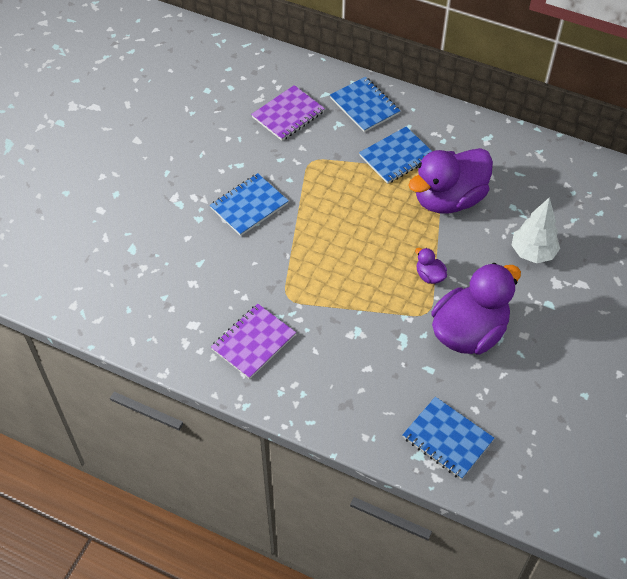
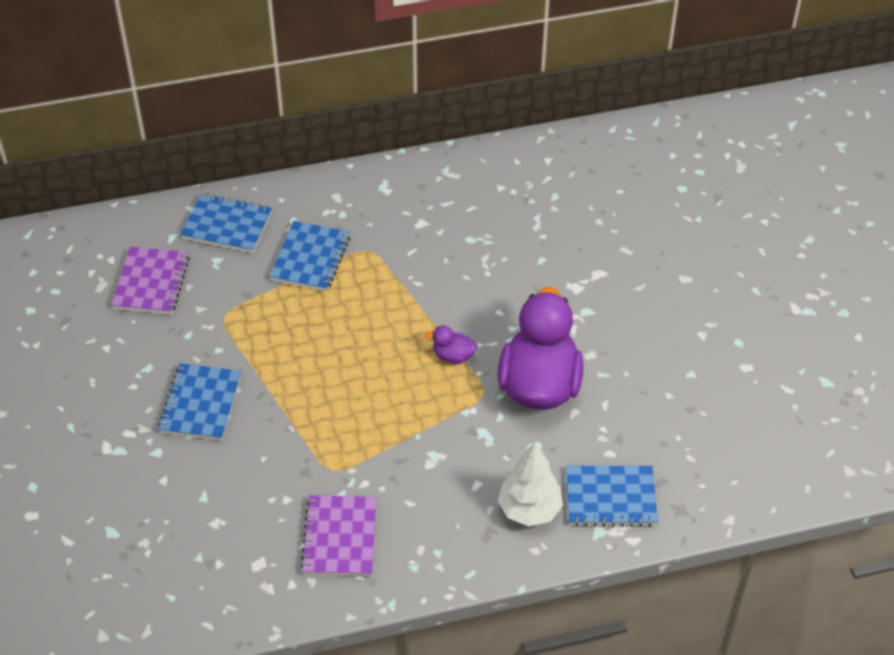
camera: 40 degrees left, 5 degrees down
(448, 199) = (402, 269): purple duck -> none
(532, 253) = (528, 272): white tree -> white tree (529, 510)

